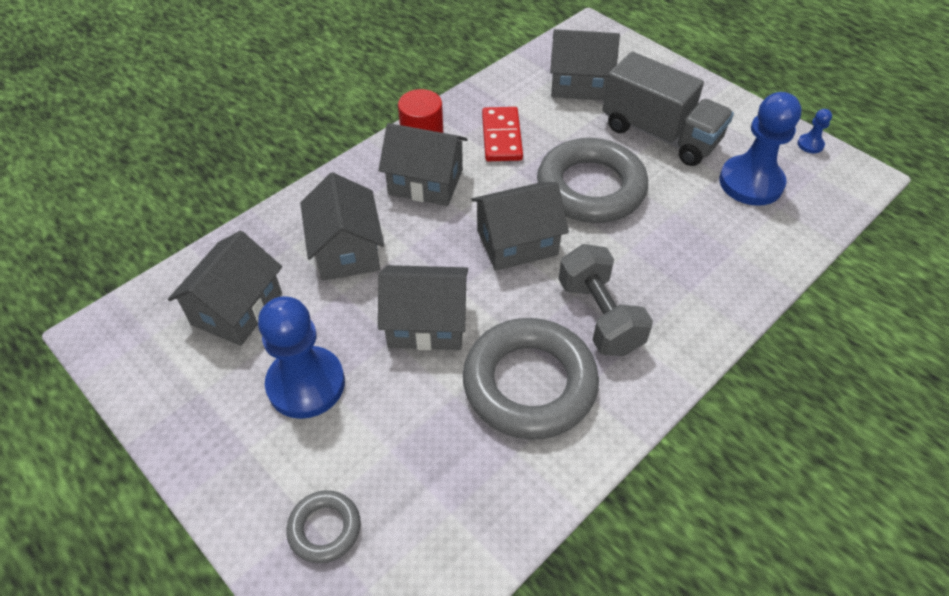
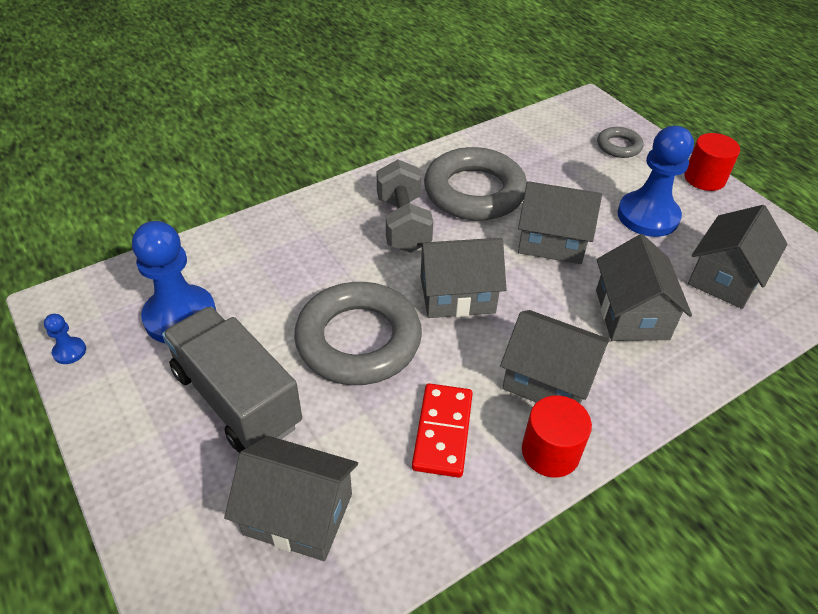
camera: 170 degrees left, 5 degrees down
(207, 475) = (704, 178): none -> red cylinder

